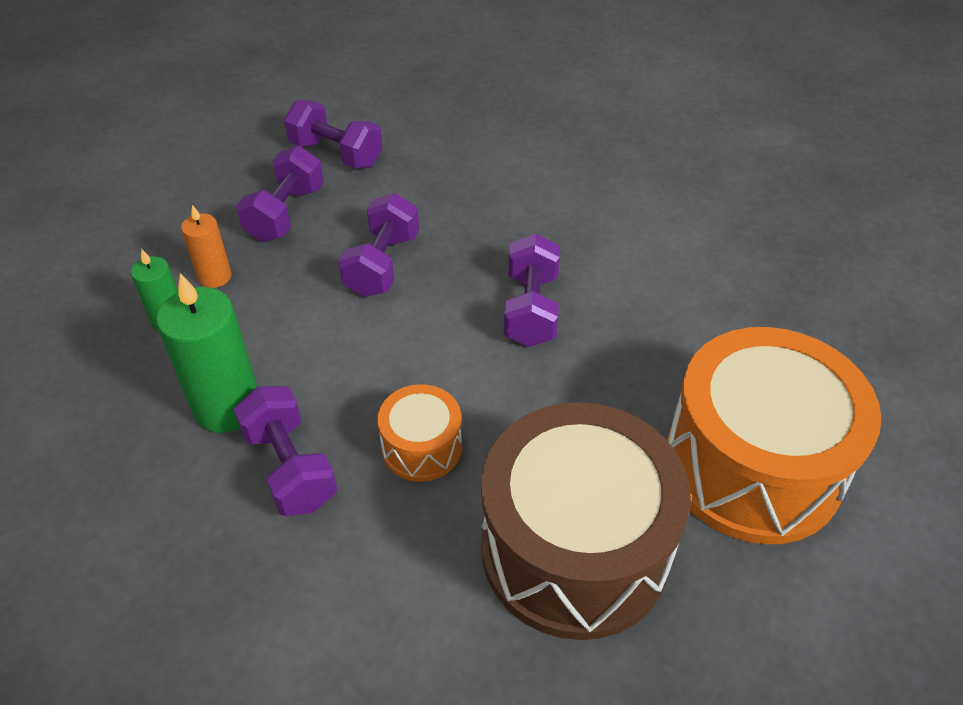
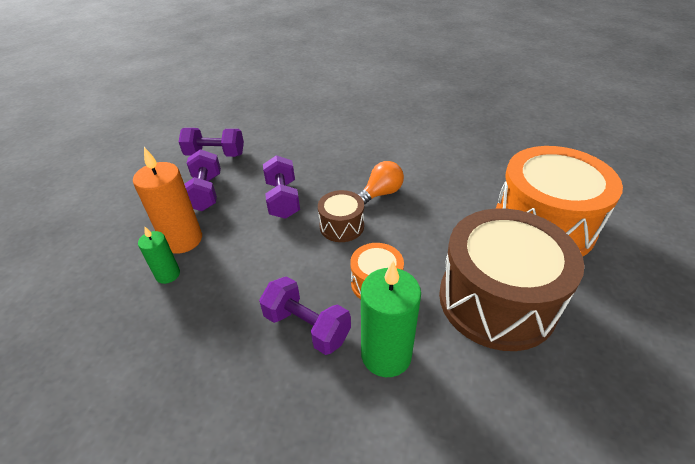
camera: 25 degrees left, 5 degrees down
(215, 277) = (182, 240): orange candle -> orange candle, size x1.76
(228, 407) = (242, 309): green candle -> green candle (386, 355)
(435, 340) = (341, 226): none -> brown drum
(531, 309) = (380, 193): purple dumbbell -> orange light bulb

